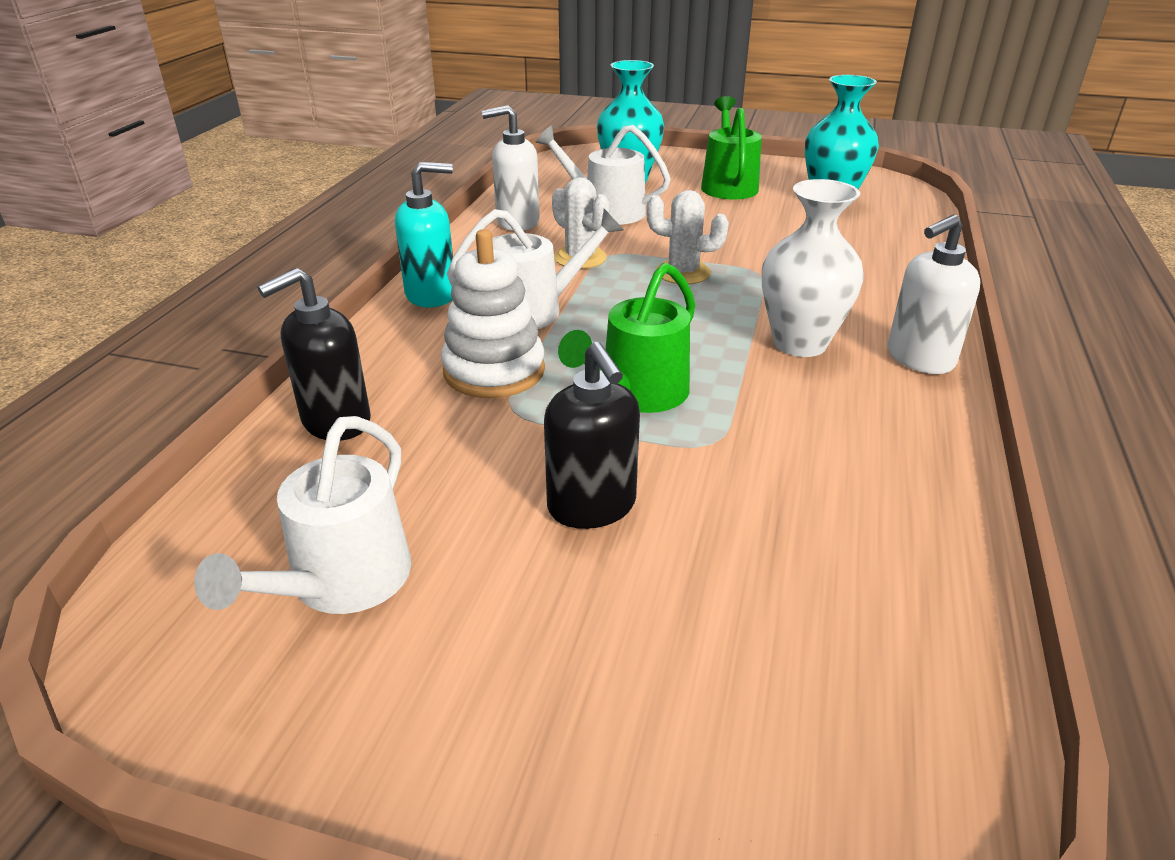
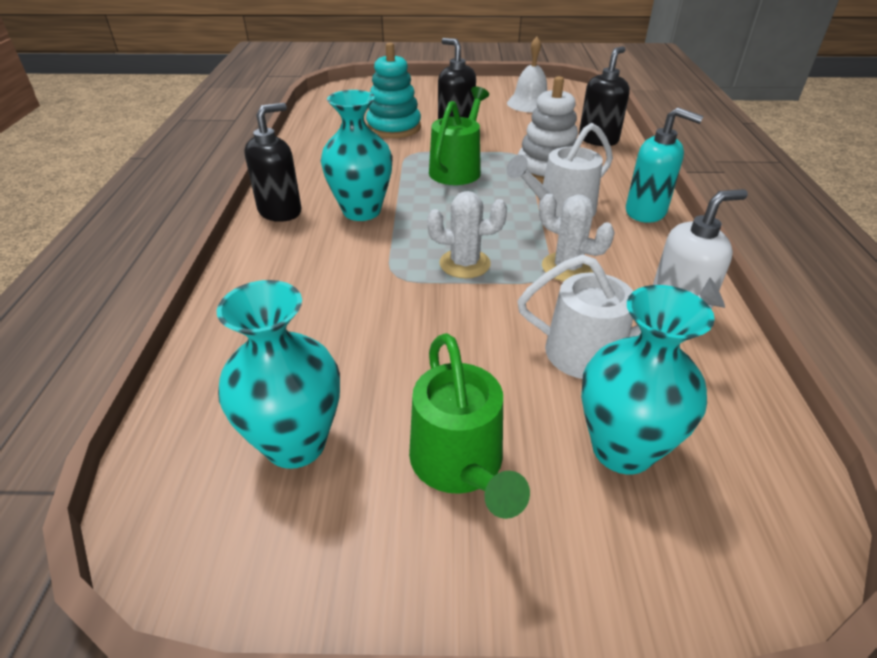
camera: 165 degrees right, 5 degrees up
(342, 582) = (530, 103): white watering can -> white bell
(431, 295) = (646, 212): turquoise soap dispenser -> turquoise soap dispenser turned 120 degrees counterclockwise
(736, 535) = (394, 127): none -> turquoise stacking toy
(800, 343) = (362, 211): white vase -> turquoise vase
(919, 358) = (280, 211): white soap dispenser -> black soap dispenser

